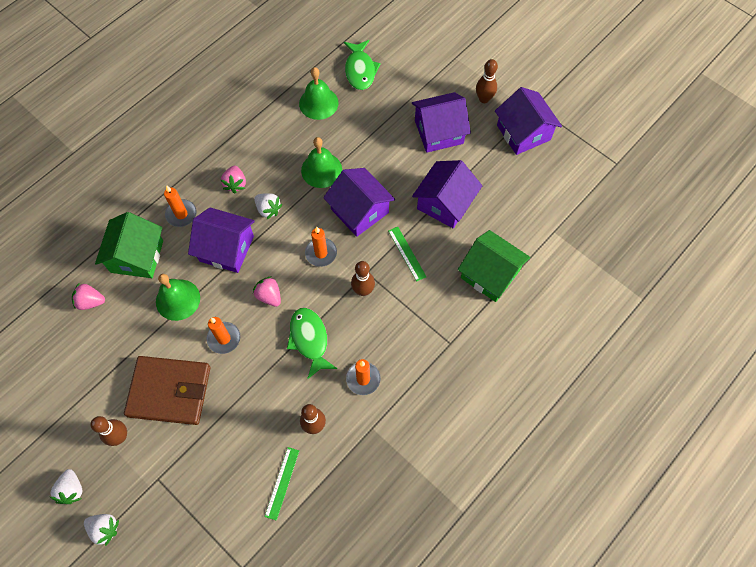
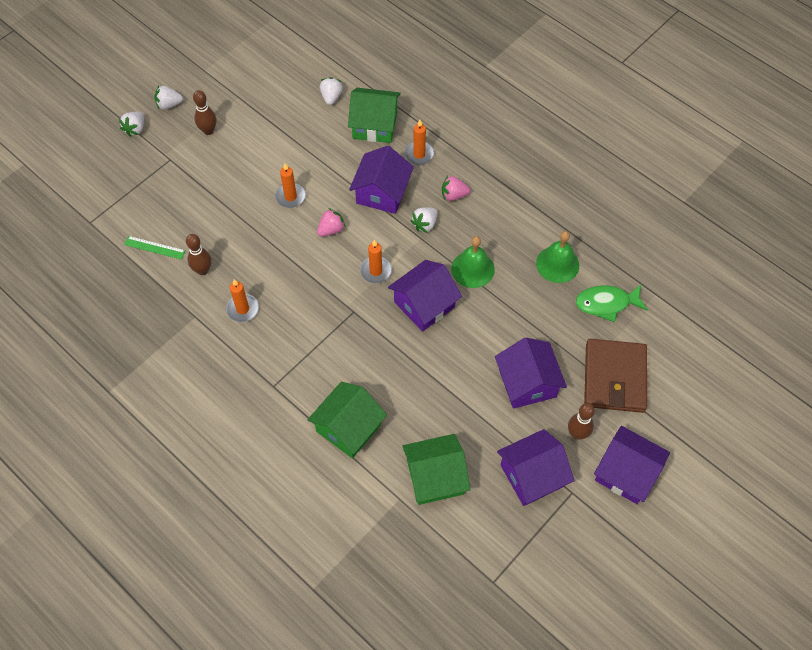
camera: 90 degrees right, 5 degrees down
(91, 301) = (331, 97): pink strawberry -> white strawberry
(169, 391) = (244, 161): brown wallet -> brown wallet (614, 378)
(178, 299) = (330, 159): green bell -> none
(309, 340) = (285, 264): green fish -> none
(363, 290) = (334, 308): brown bowling pin -> none
(407, 253) = (374, 348): green ruler -> none
(445, 203) = (434, 386): purple house -> purple house (626, 473)
(531, 204) = (435, 477): none -> green house

